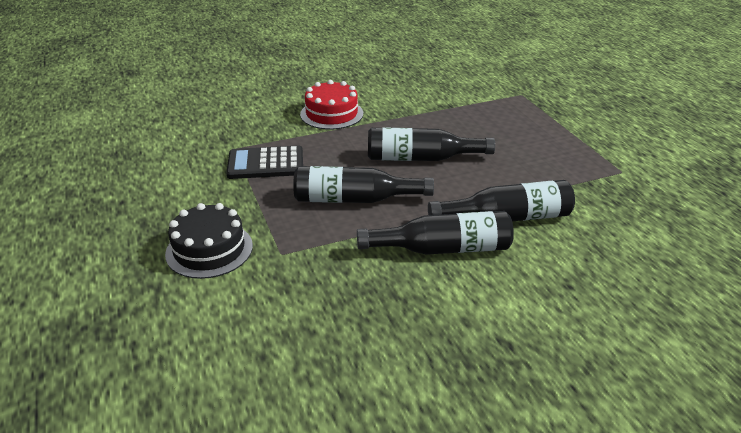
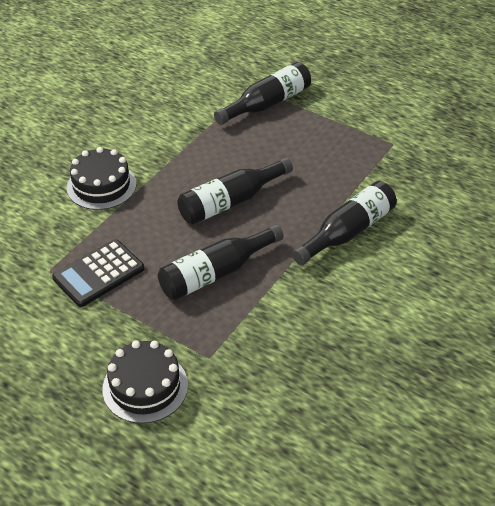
camera: 35 degrees left, 10 degrees up
(331, 114) = (101, 186): red cake -> black cake
(442, 249) = (326, 286): black bottle -> black bottle (267, 104)

